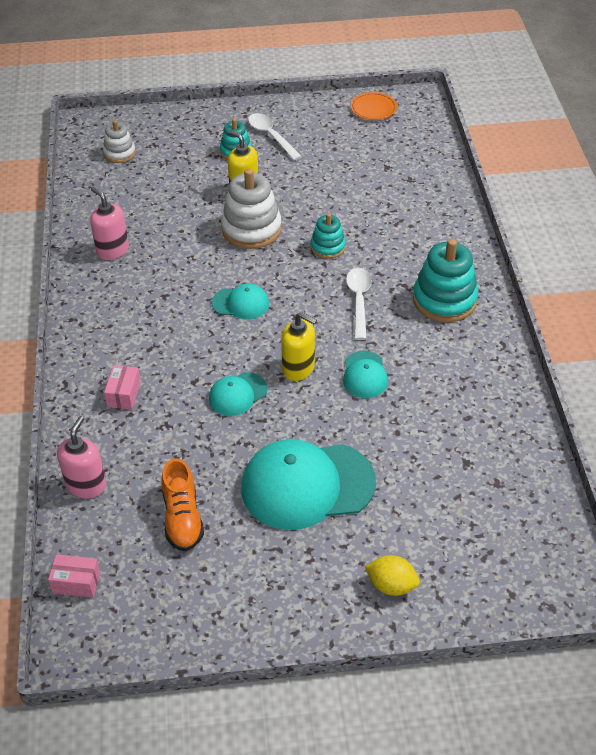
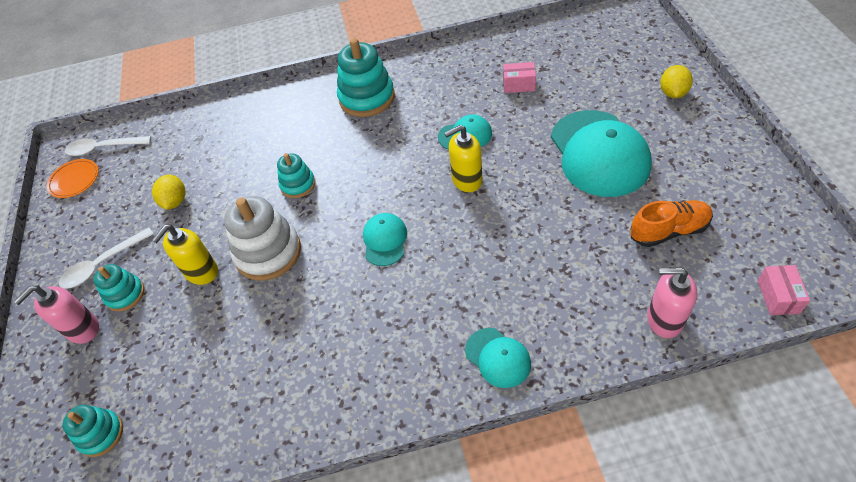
camera: 90 degrees left, 5 degrees up
(112, 250) = (302, 390): pink soap dispenser -> pink soap dispenser (83, 329)
(119, 153) = (101, 434): white stacking toy -> turquoise stacking toy
(124, 394) = (534, 316): pink box -> pink box (519, 85)
(237, 394) = (509, 219): turquoise cap -> turquoise cap (498, 357)
(298, 368) = (466, 180): yellow soap dispenser -> yellow soap dispenser turned 135 degrees counterclockwise
(329, 170) = (175, 201): none -> yellow lemon
(359, 300) = (372, 151): white spoon -> white spoon (103, 148)

